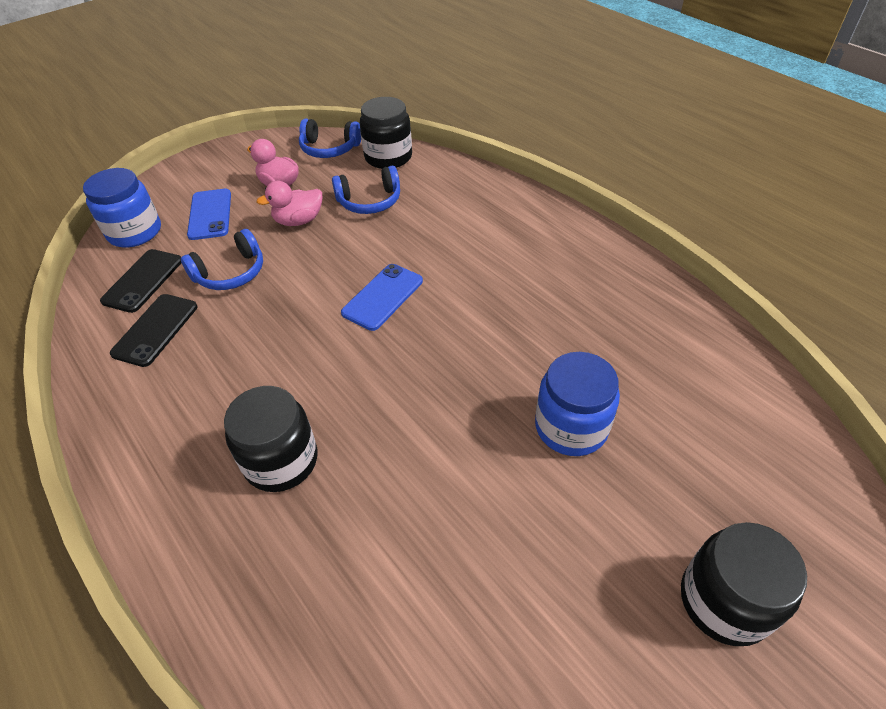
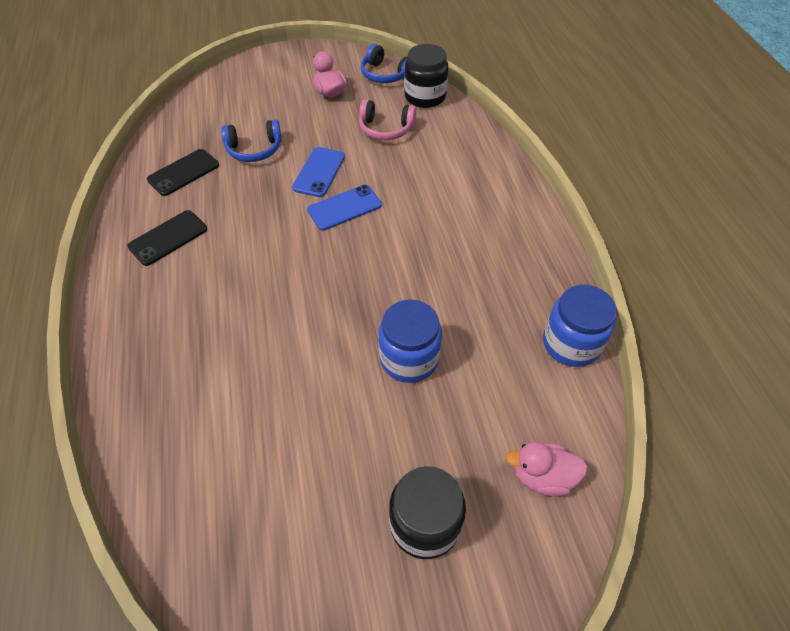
camera: 25 degrees right, 5 degrees up
(135, 232) = (212, 95): blue jar -> blue jar (571, 343)
(143, 280) = (196, 134): black phone -> black phone (168, 238)
(210, 214) = (268, 99): blue phone -> blue phone (319, 172)
(281, 460) = (205, 294): black jar -> none
(299, 221) = (324, 126): pink duck -> pink duck (542, 476)
(369, 201) = (386, 129): blue headphones -> pink headphones

